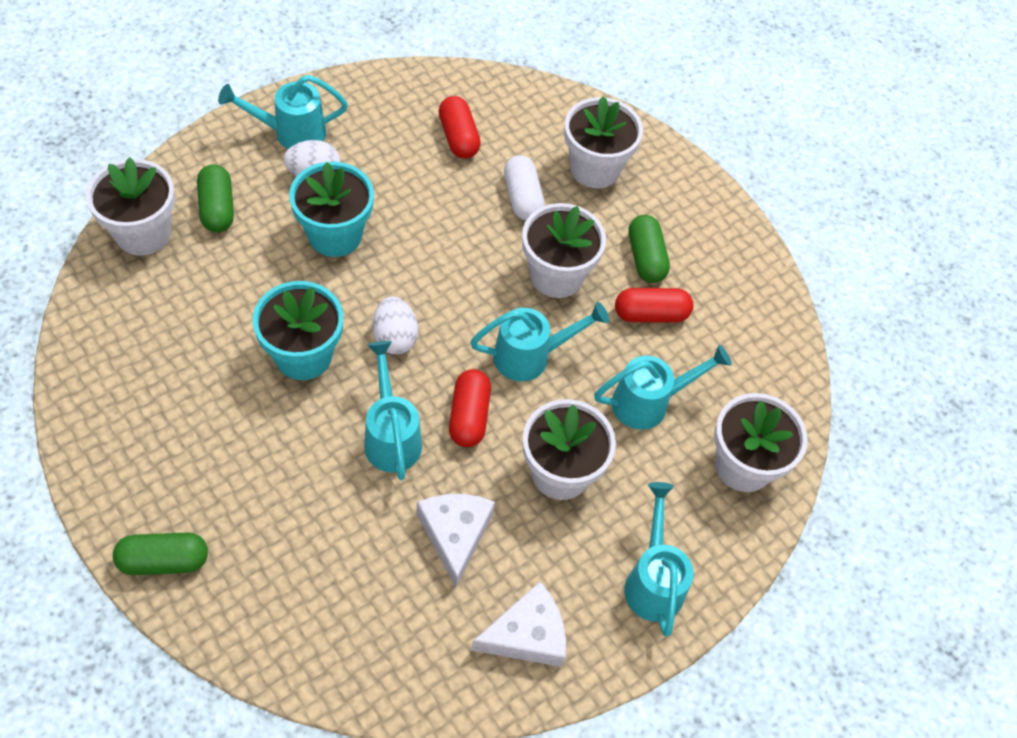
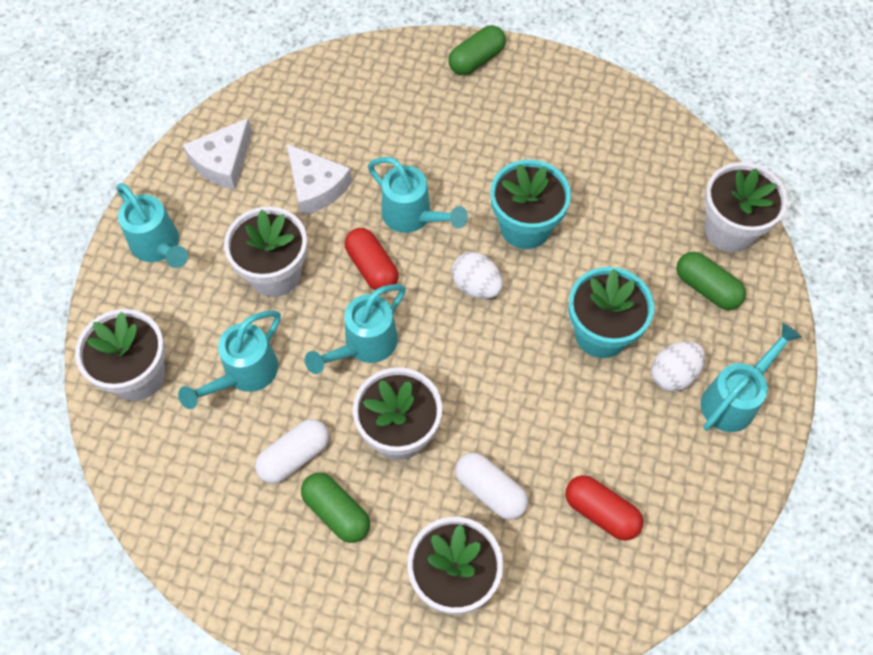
camera: 150 degrees right, 5 degrees up
(651, 314) = (294, 456): red capsule -> white capsule

